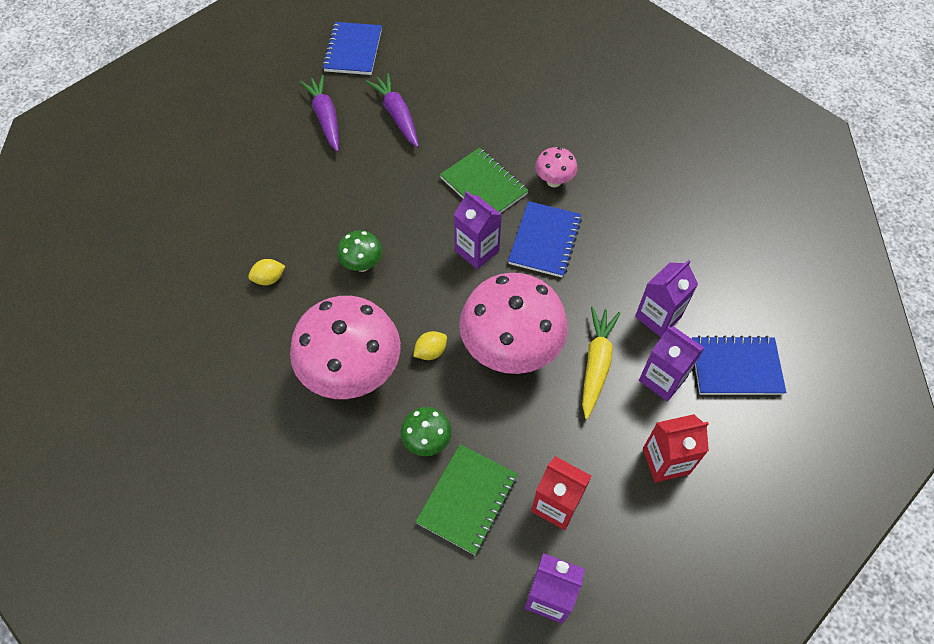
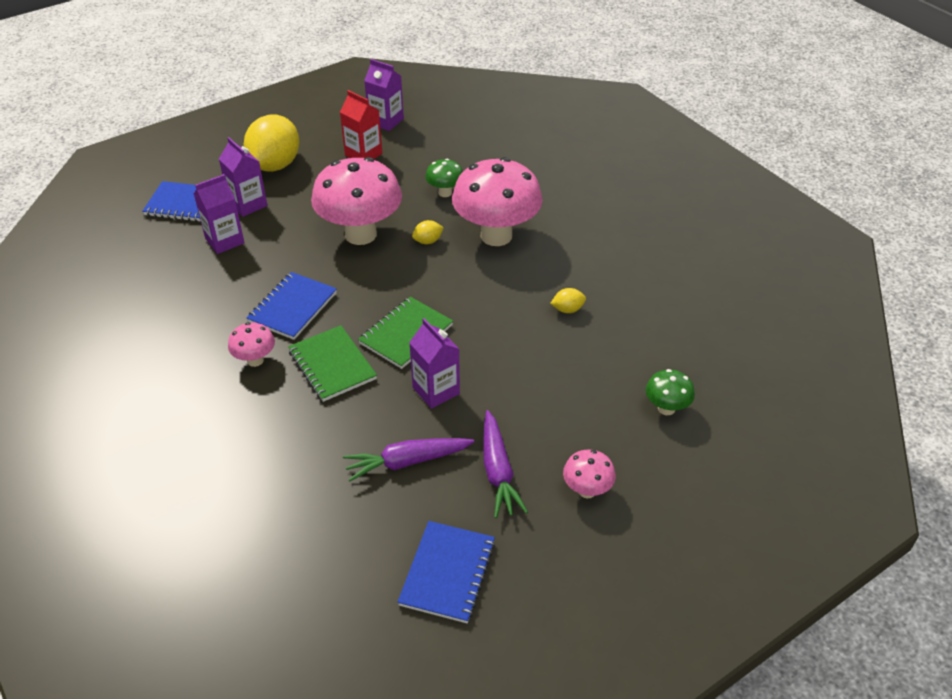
camera: 170 degrees left, 15 degrees down
(257, 113) = (587, 490): none -> pink mushroom
(362, 265) = (476, 310): green mushroom -> green mushroom (666, 408)
(397, 115) = (407, 462): purple carrot -> purple carrot turned 90 degrees clockwise
(467, 500) = (424, 163): green notebook -> green notebook (406, 334)
(477, 250) = (362, 308): purple carton -> purple carton (436, 391)
(596, 364) = (294, 218): yellow carrot -> none
(665, 461) = (275, 165): red carton -> yellow lemon

